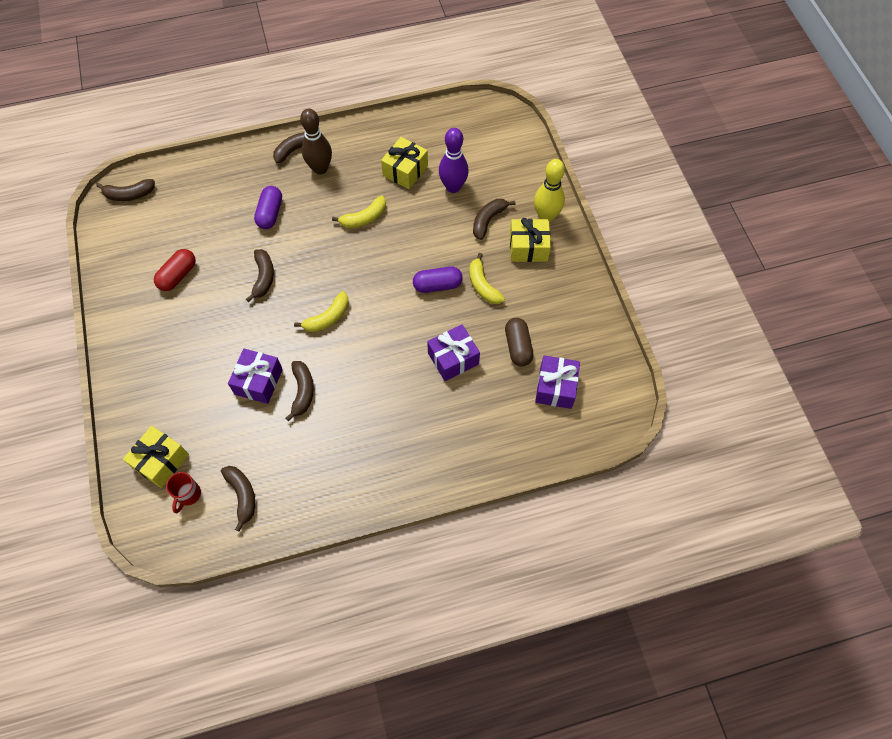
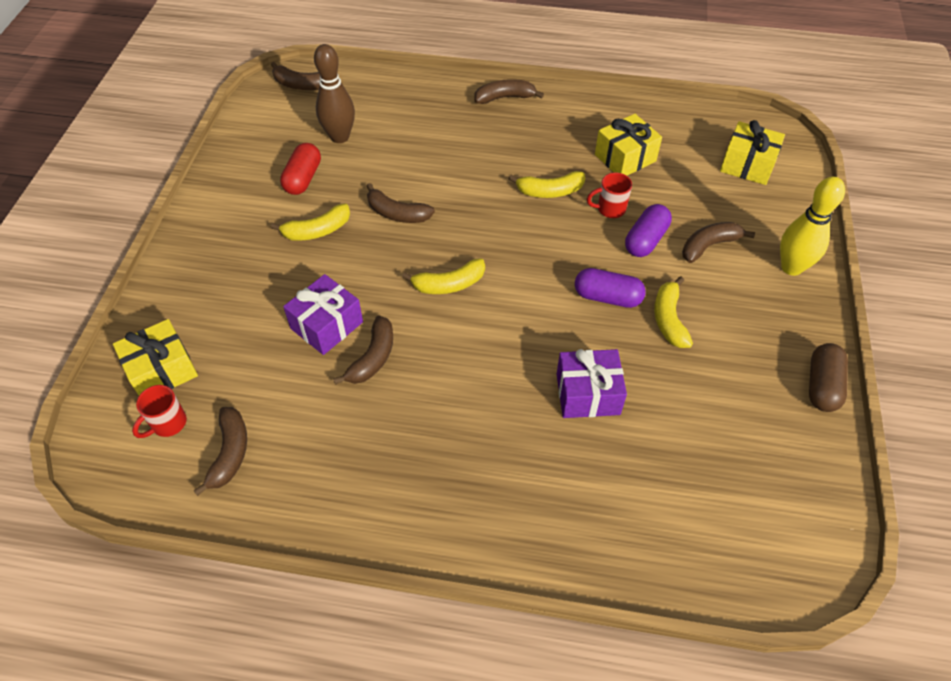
camera: 25 degrees right, 10 degrees down
(178, 275) = (303, 178): red capsule -> red capsule turned 45 degrees counterclockwise
(212, 313) = (317, 231): none -> yellow banana
(263, 277) = (397, 213): brown banana -> brown banana turned 90 degrees clockwise
(270, 213) = (441, 151): purple capsule -> purple capsule (645, 240)
(320, 169) = (523, 125): brown bowling pin -> brown bowling pin (340, 137)
(411, 217) = (610, 209): none -> red mug
(453, 187) = (678, 194): purple bowling pin -> none
(518, 347) = (686, 414): brown capsule -> brown capsule (822, 386)
(528, 247) = (751, 296): yellow gift -> yellow gift (747, 165)
(555, 387) = (720, 491): purple gift -> none

